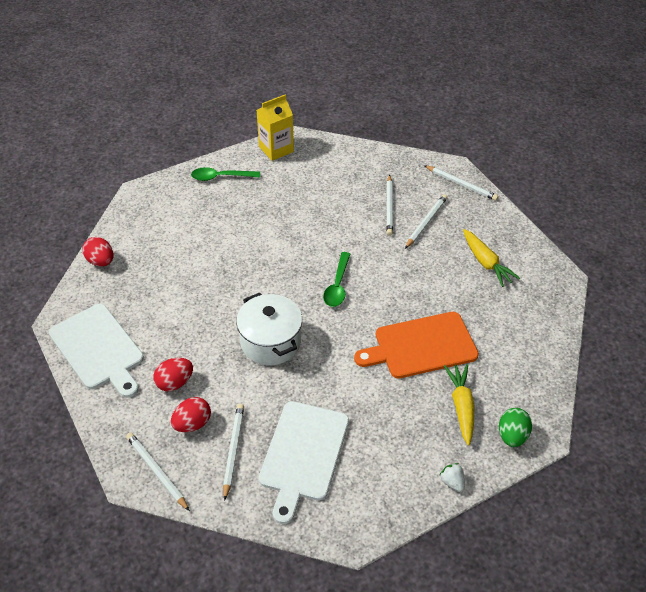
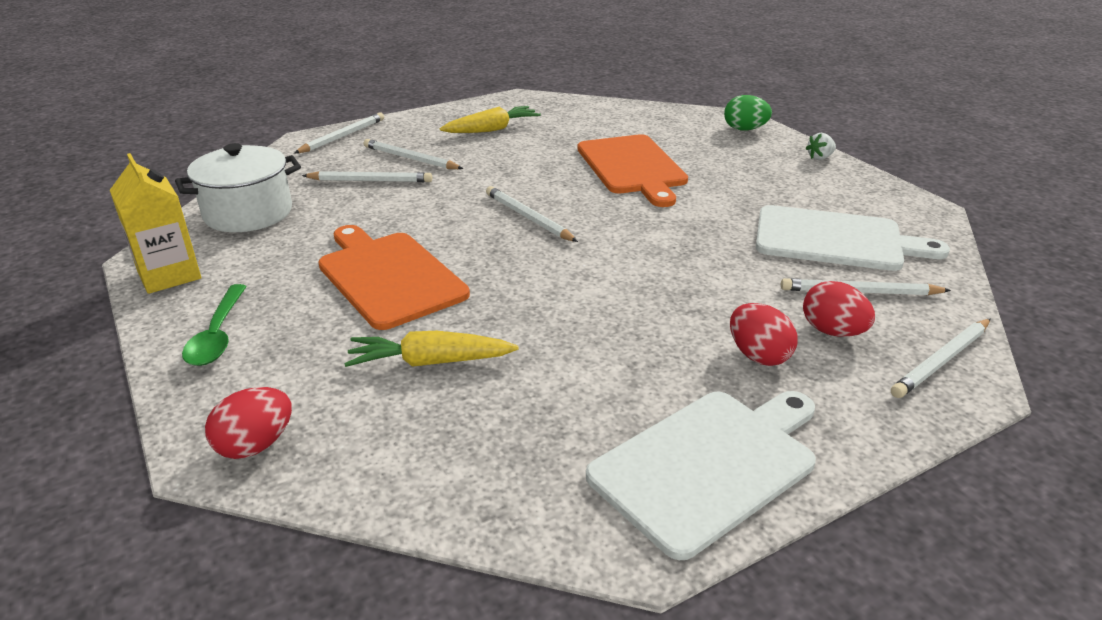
camera: 90 degrees left, 15 degrees down
(101, 261) = (442, 495): red egg -> red egg (255, 445)
(269, 228) = (388, 276): none -> orange cutting board
(270, 342) = (647, 268): white pot -> white pot (248, 213)
(337, 285) = (528, 217): green spoon -> white pencil
(461, 406) = (716, 150): yellow carrot -> yellow carrot (430, 362)

